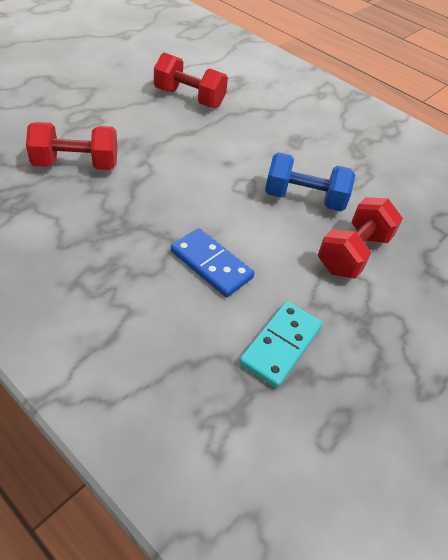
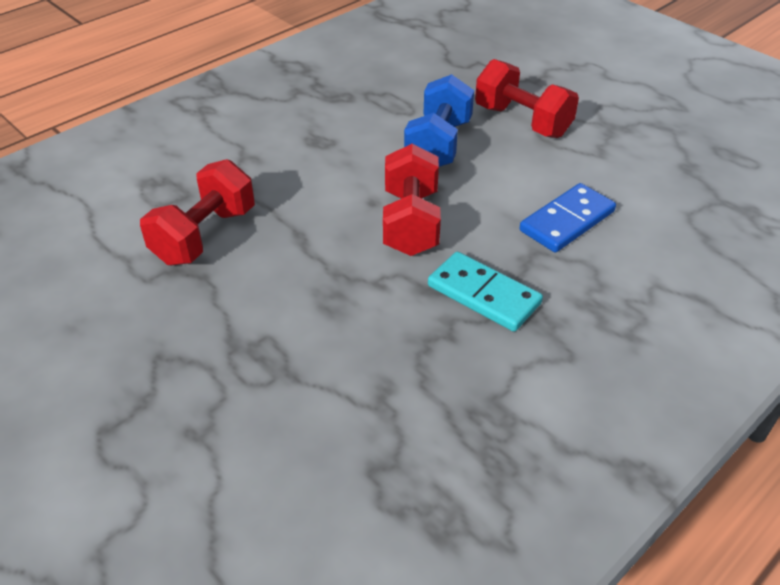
camera: 80 degrees left, 5 degrees down
(76, 164) = (391, 357): red dumbbell -> red dumbbell (411, 223)
(281, 345) = (661, 179): turquoise domino -> turquoise domino (484, 294)

